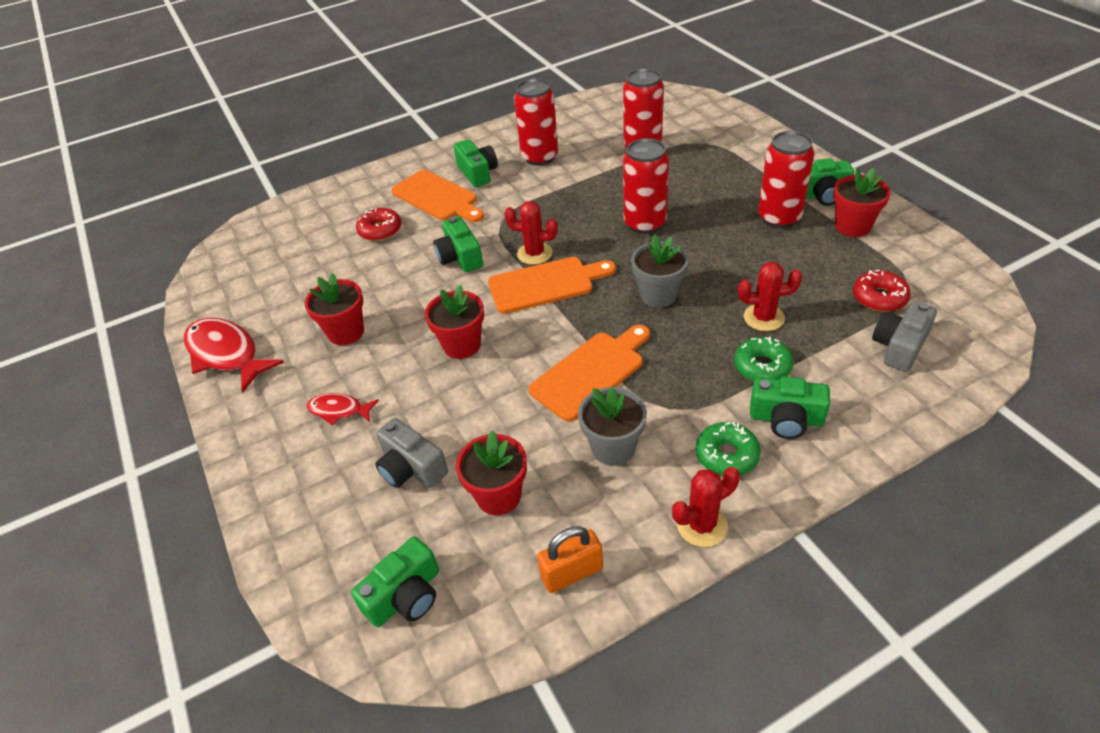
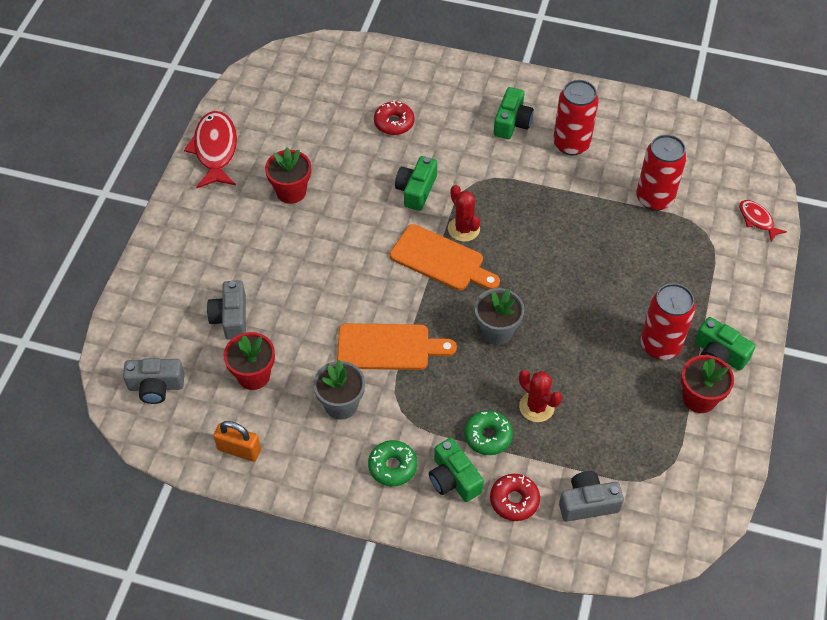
camera: 40 degrees right, 10 degrees up
(339, 410) = (233, 246): red fish -> red fish (757, 220)
(405, 596) = (156, 386): green camera -> grey camera
(437, 197) = (460, 123): orange cutting board -> none
(462, 345) = (342, 261): red flower pot -> none
(645, 223) = (564, 268): red can -> none
(702, 525) = (328, 489): red cactus -> none
(879, 298) = (629, 463): red donut -> red donut (514, 500)

